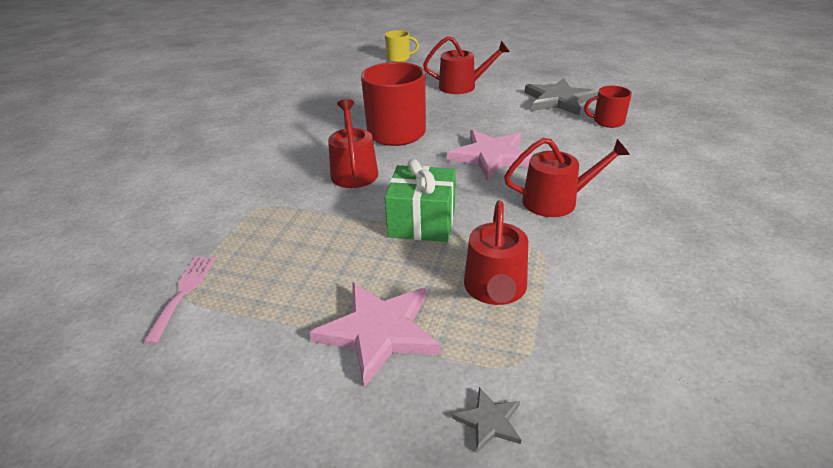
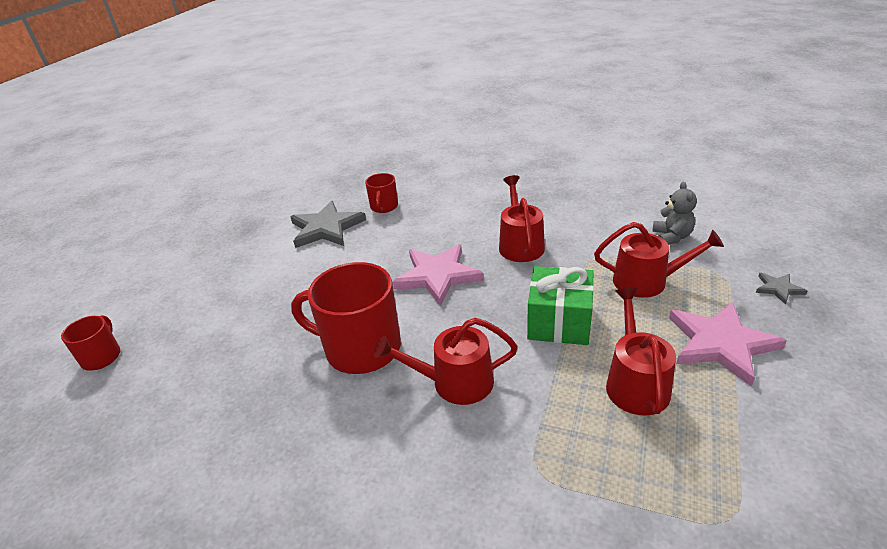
camera: 85 degrees left, 0 degrees up
(183, 293) = (728, 518): pink fork -> none
(399, 58) = (102, 356): yellow mug -> red mug
(462, 86) = (251, 293): red watering can -> red watering can (635, 383)
(607, 328) = (671, 237): none -> grey teddy bear

